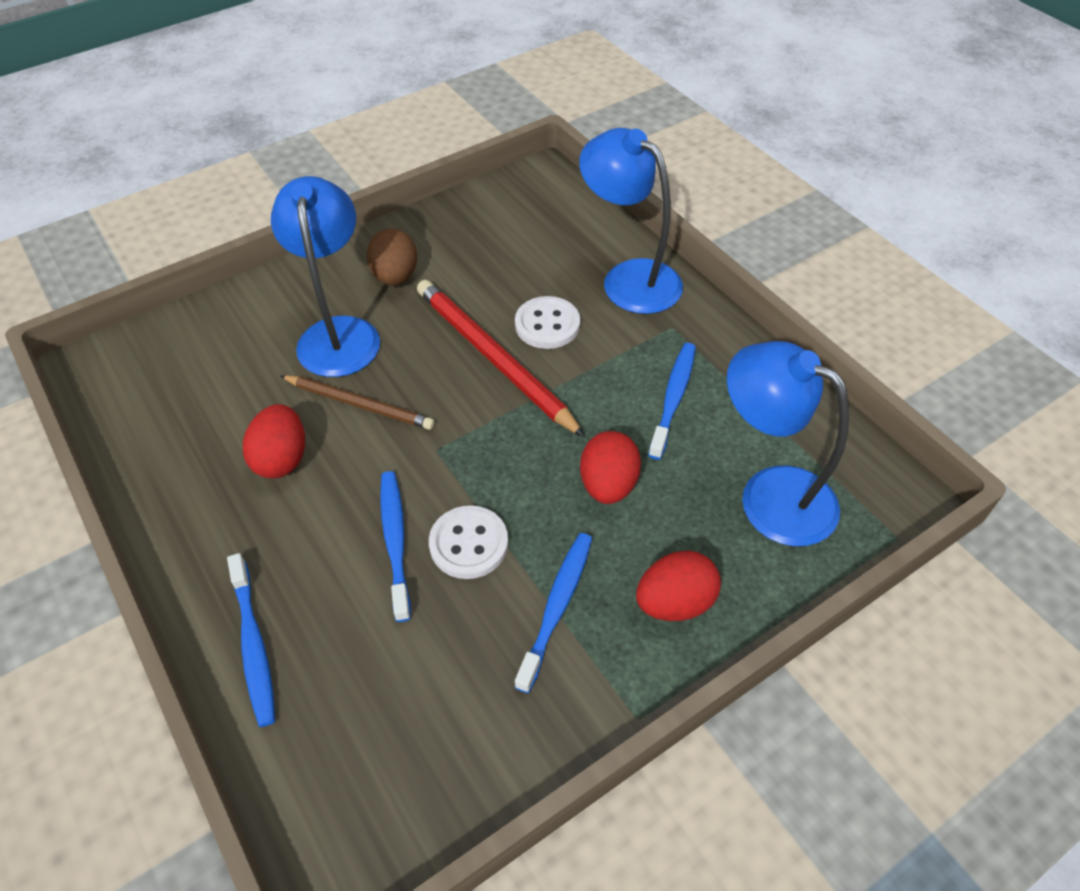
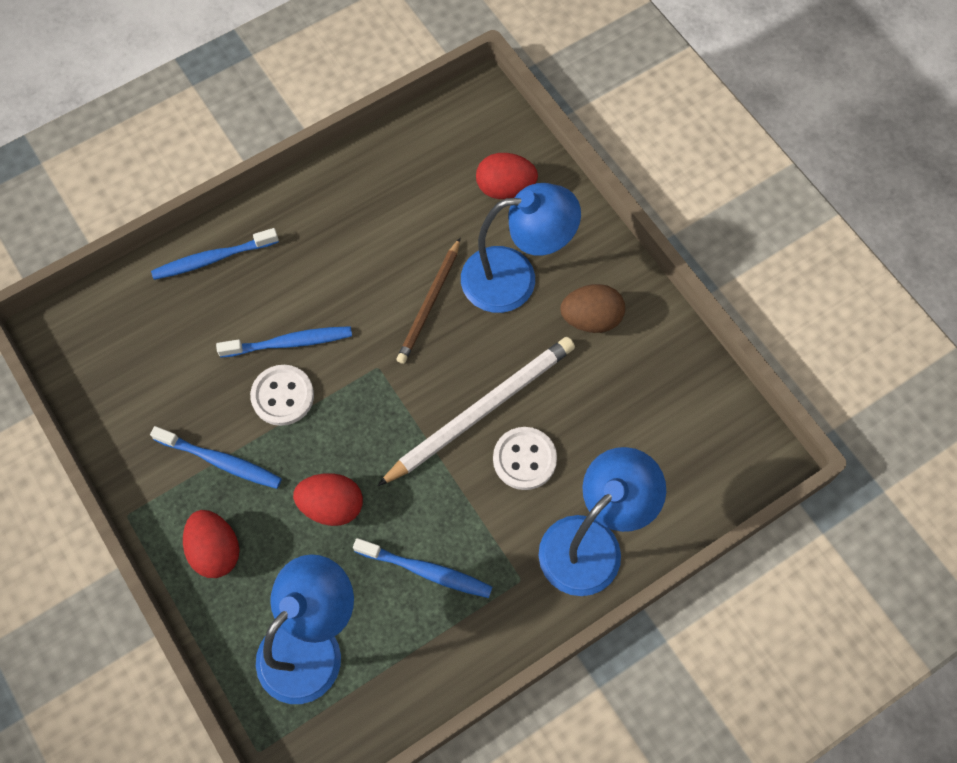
camera: 90 degrees right, 15 degrees up
(282, 459) = (374, 253): red egg -> red egg (505, 188)
(493, 358) = (481, 411): red pencil -> white pencil

